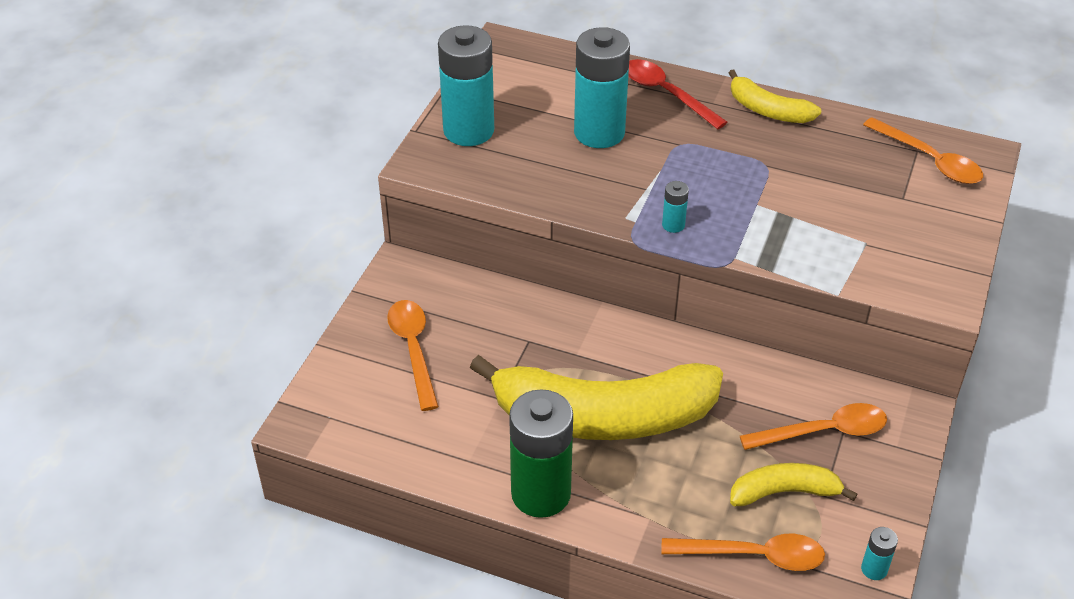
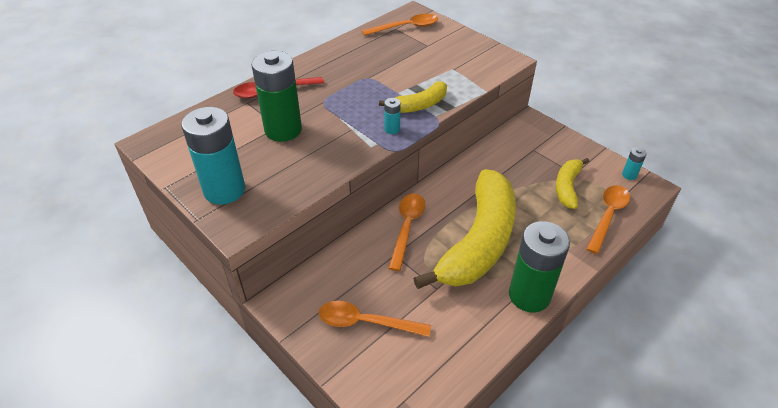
camera: 65 degrees left, 0 degrees up
(599, 132) = (283, 130): turquoise battery -> green battery
(768, 110) = (322, 61): yellow banana -> yellow banana (419, 105)
(823, 432) = (531, 156): orange spoon -> orange spoon (407, 227)

